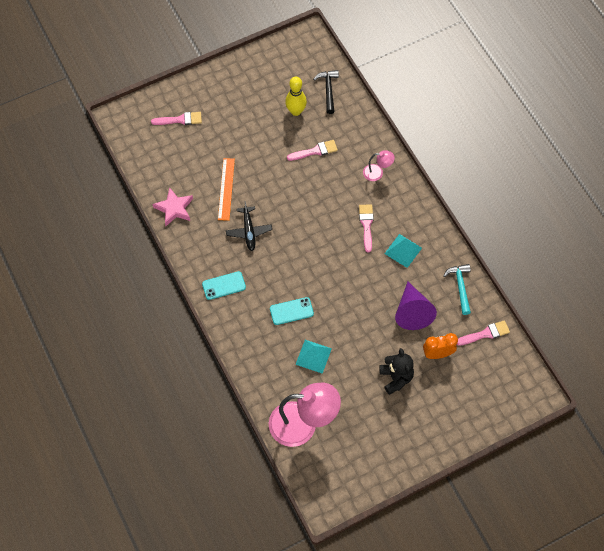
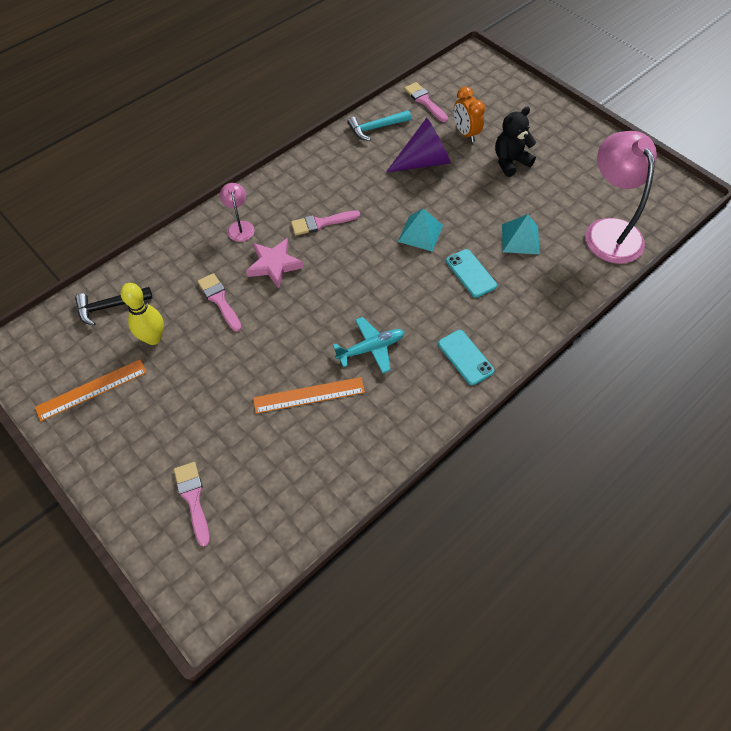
camera: 105 degrees left, 5 degrees down
(174, 208) = (363, 458): pink star -> pink star (274, 265)
(249, 231) = (371, 348): black plane -> turquoise plane
(268, 77) = (92, 390): none -> orange ruler
(403, 250) = (346, 183): turquoise pyramid -> turquoise pyramid (420, 233)

